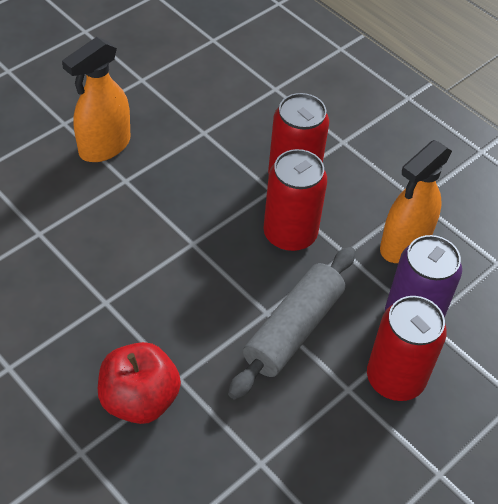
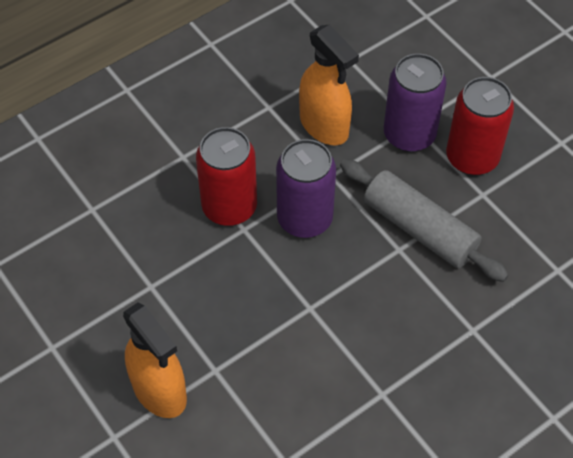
camera: 80 degrees left, 5 degrees up
(139, 399) = (496, 365): red apple -> none
(290, 234) = (304, 218): red can -> purple can

